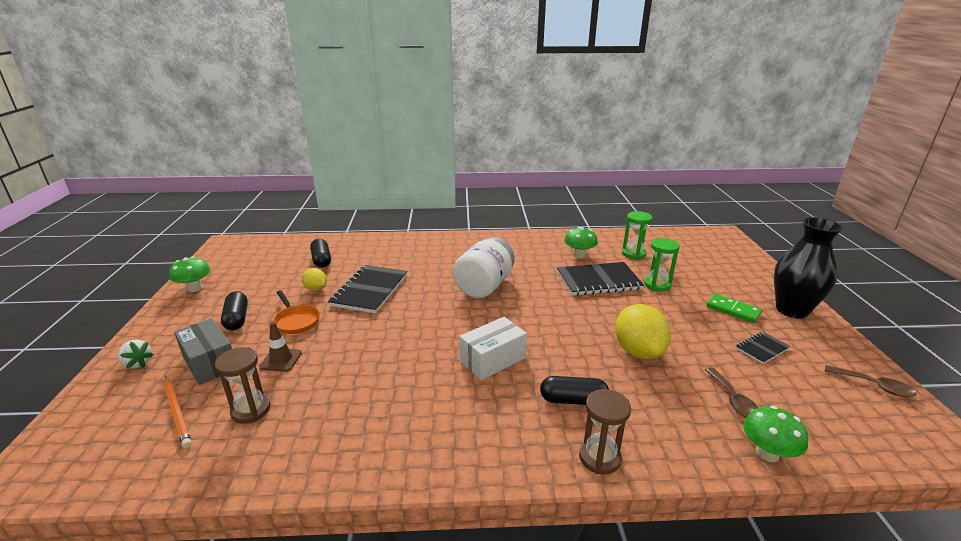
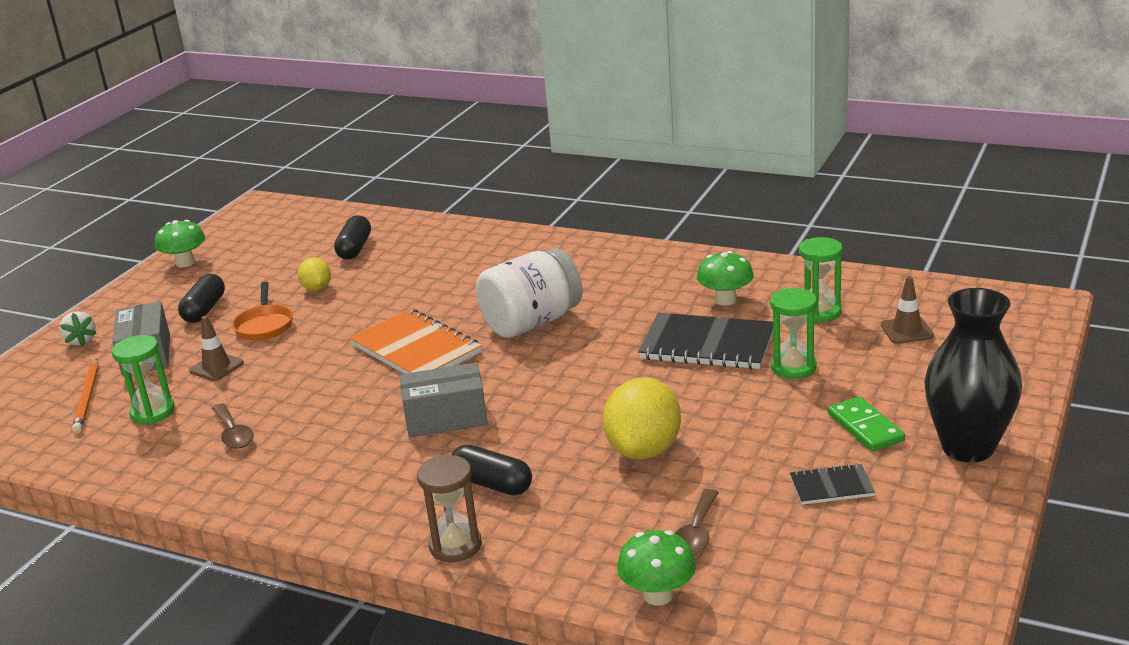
camera: 30 degrees right, 0 degrees up
(251, 410) = (152, 412): brown hourglass -> green hourglass
(370, 290) = (379, 302): black notebook -> none
(425, 316) = (416, 349): none -> orange notebook
(492, 359) = (446, 418): white box -> grey box
(685, 256) = (907, 330): none -> brown traffic cone
(874, 386) = (933, 569): brown spoon -> brown spoon (233, 434)

